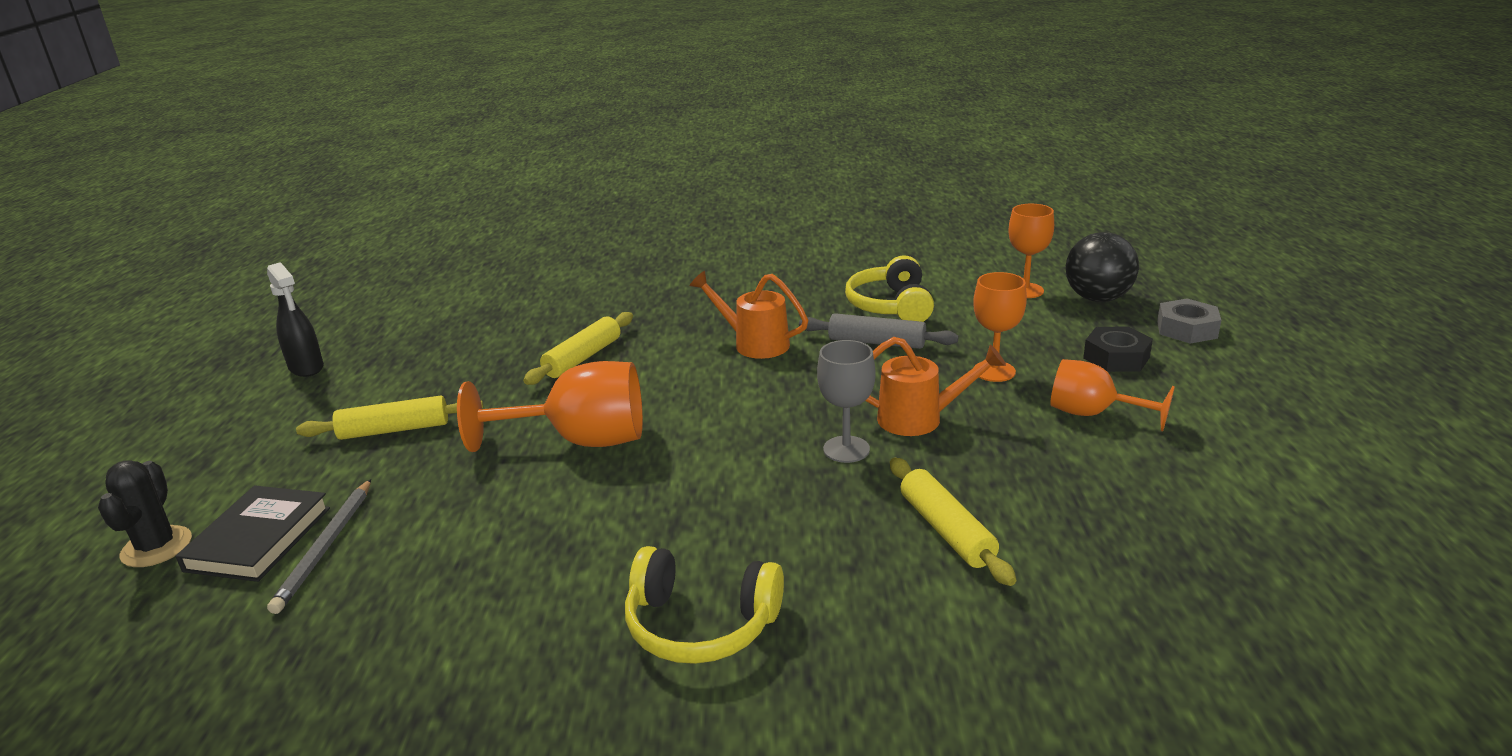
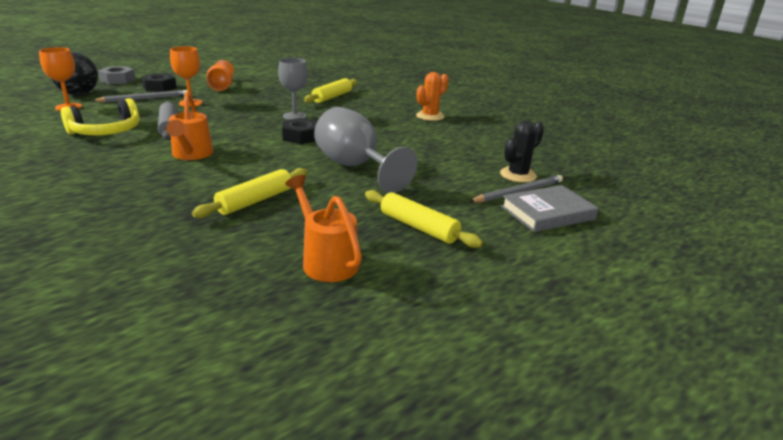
camera: 130 degrees left, 0 degrees up
(156, 547) = (606, 240): black cactus -> black cactus (518, 175)
(259, 539) = (547, 213): black book -> grey book
(306, 368) = (399, 337): black spray bottle -> none
(581, 441) = (355, 167): orange goblet -> grey goblet
(583, 358) = (255, 201): yellow rolling pin -> yellow rolling pin turned 45 degrees counterclockwise
(700, 625) = (430, 116): yellow headphones -> orange cactus
(740, 430) = (301, 136): none -> black nut
(919, 419) = (253, 109): orange watering can -> orange watering can (326, 260)
(1042, 339) = (144, 99): none -> grey pencil

